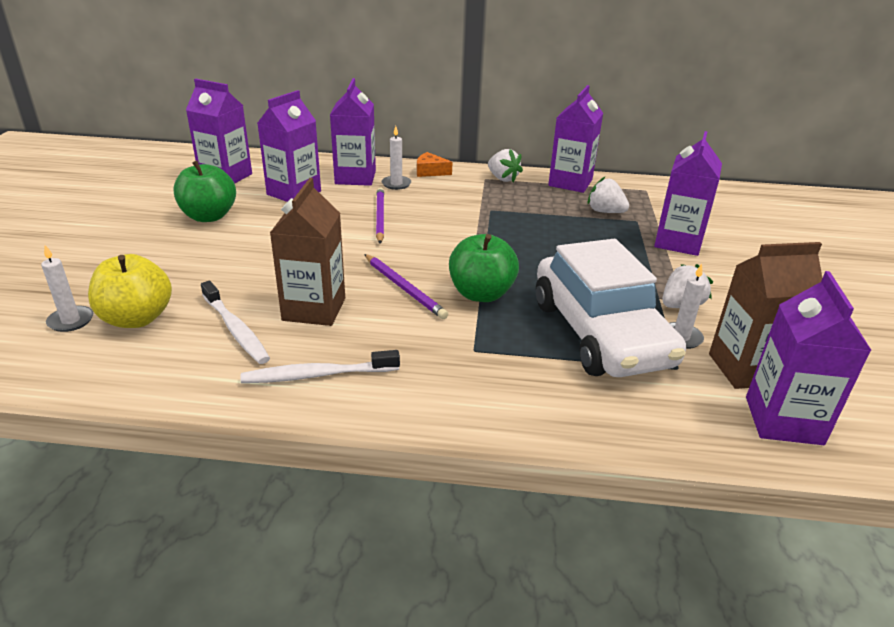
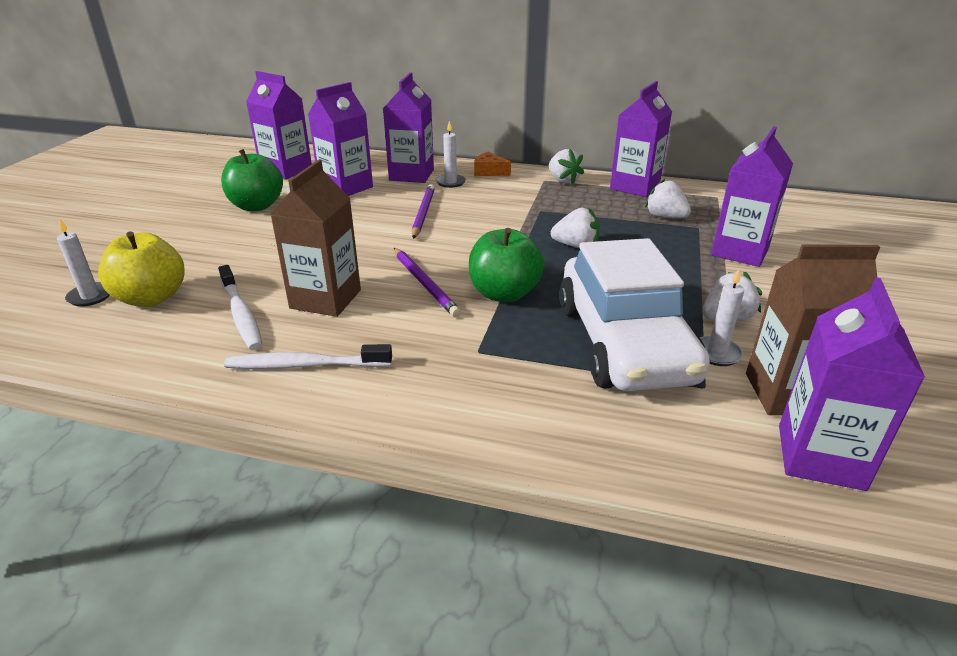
camera: 10 degrees right, 0 degrees up
(533, 244) = (576, 246): none -> white strawberry

